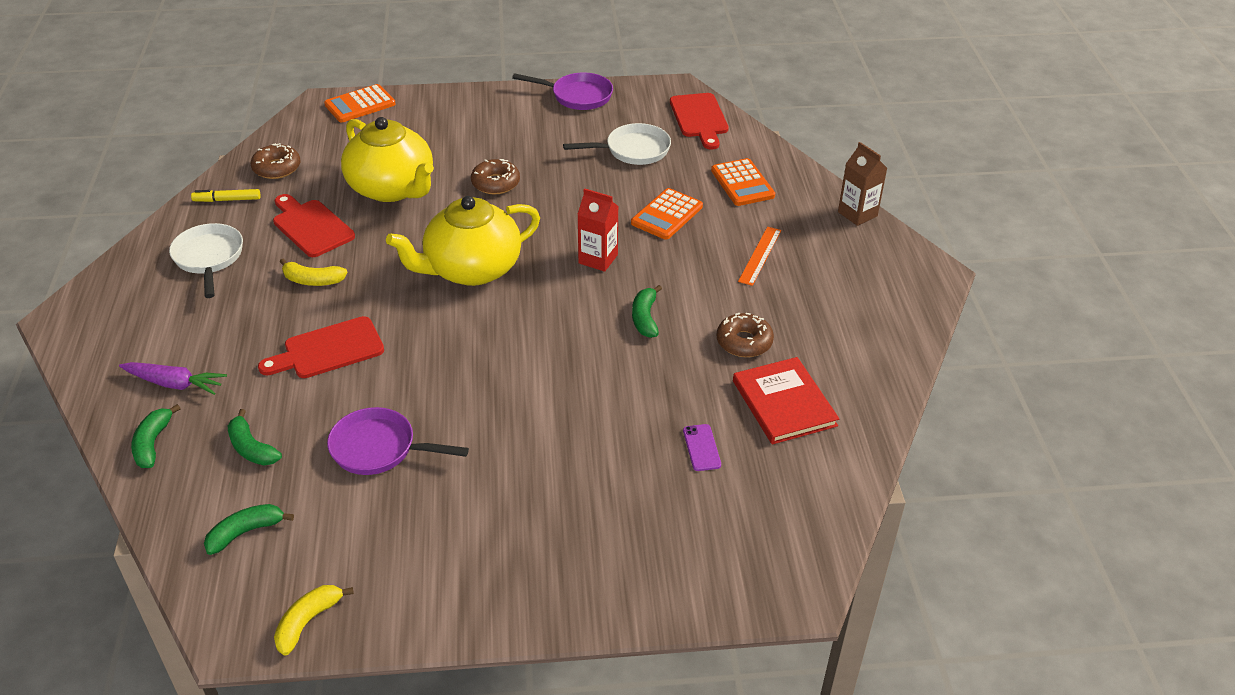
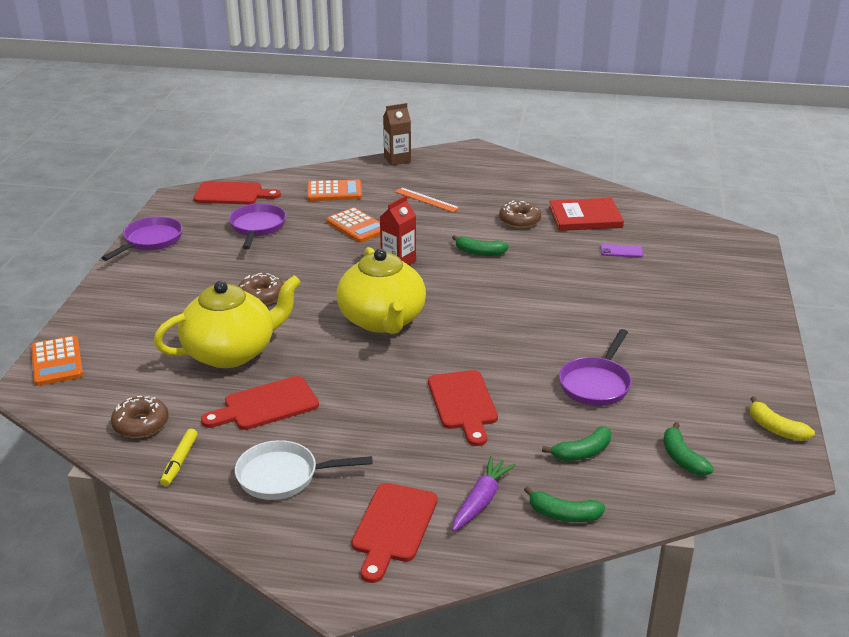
camera: 75 degrees left, 10 degrees down
(139, 334) = (393, 527): none -> red cutting board
(313, 280) = (356, 408): yellow banana -> none
(633, 150) = (257, 227): white pan -> purple pan

